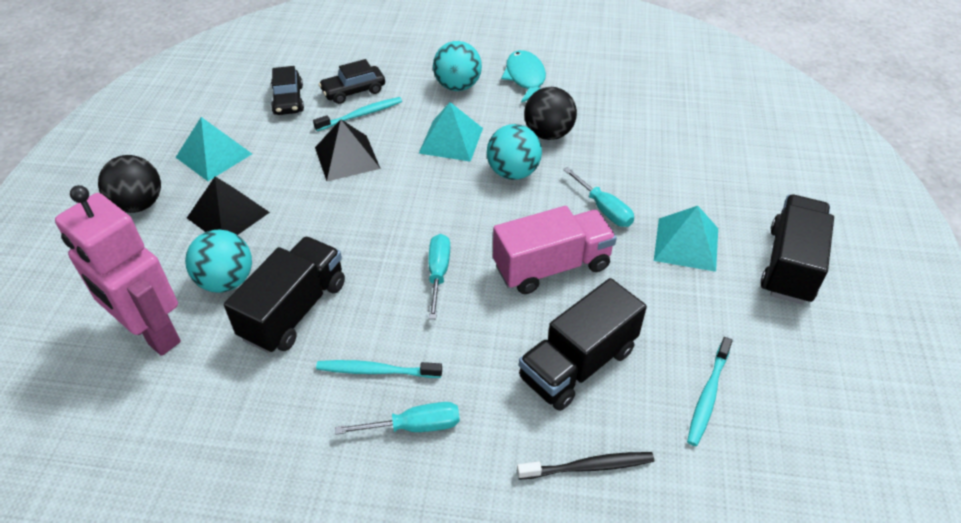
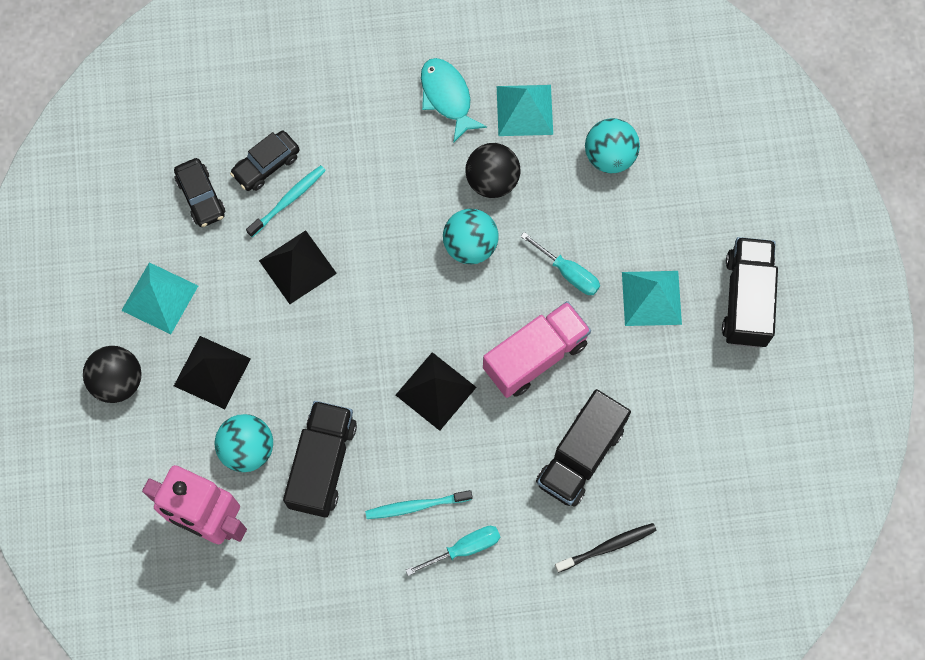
camera: 15 degrees left, 25 degrees up
(438, 274) = (436, 391): turquoise screwdriver -> black pyramid
(451, 140) = (395, 215): turquoise pyramid -> turquoise pyramid (524, 110)
(457, 86) = (377, 129): turquoise ball -> turquoise ball (609, 156)
(708, 396) = (689, 458): turquoise toothbrush -> none

